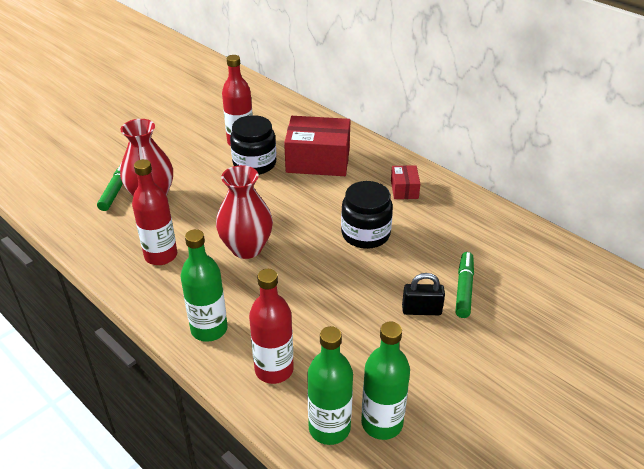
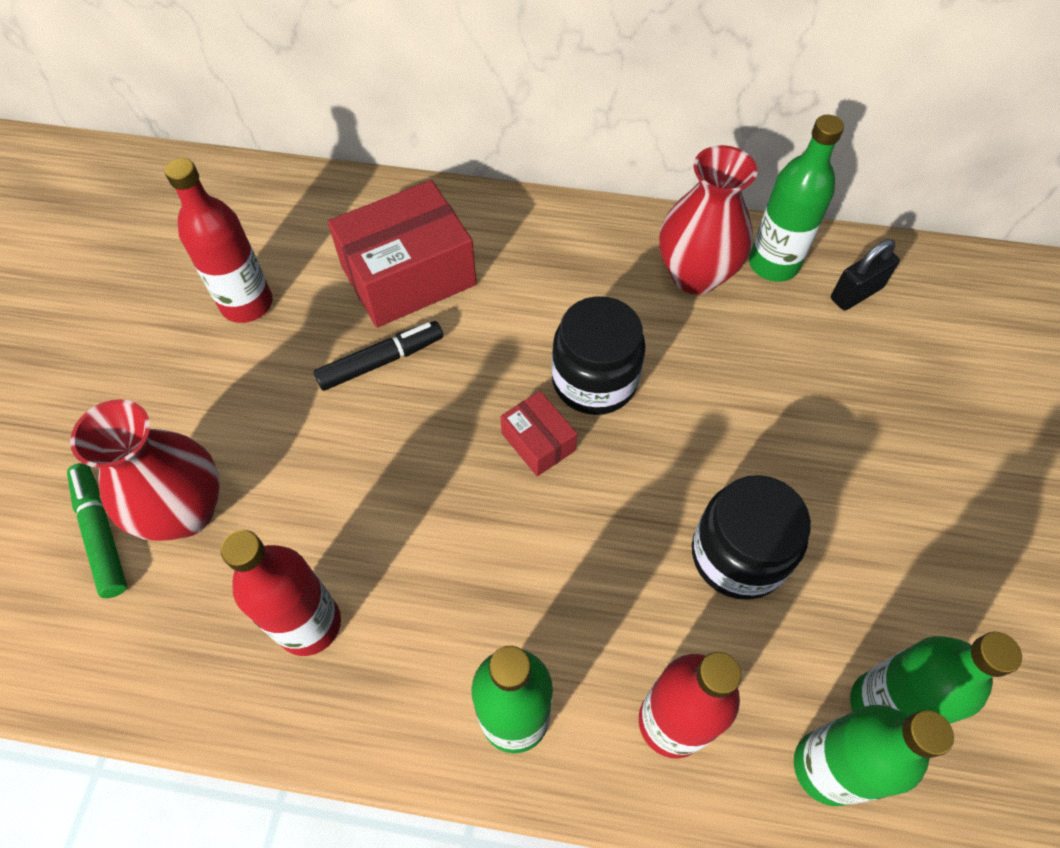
camera: 35 degrees left, 20 degrees up
(246, 248) = (440, 518): red vase -> red vase (695, 275)
(254, 164) = (309, 337): black jar -> black jar (738, 555)
(276, 185) = (381, 361): none -> black marker
(404, 189) = (581, 264): red box -> red box (538, 442)
(421, 310) = (776, 473): black padlock -> black padlock (856, 293)
(464, 289) = (798, 400): green marker -> none
(508, 231) = (773, 264): none -> green bottle

